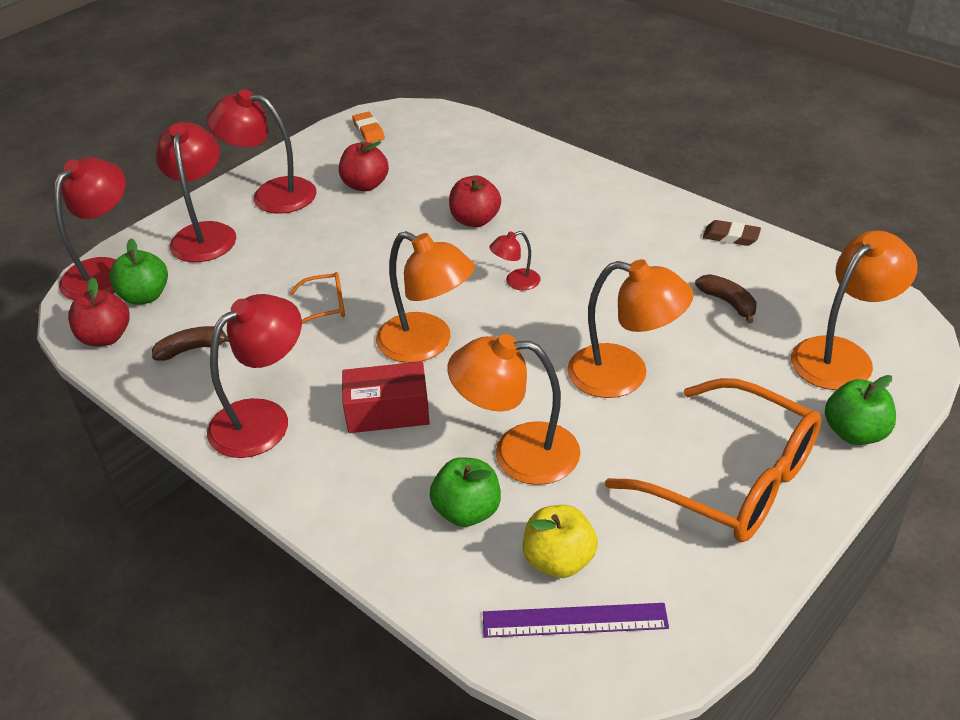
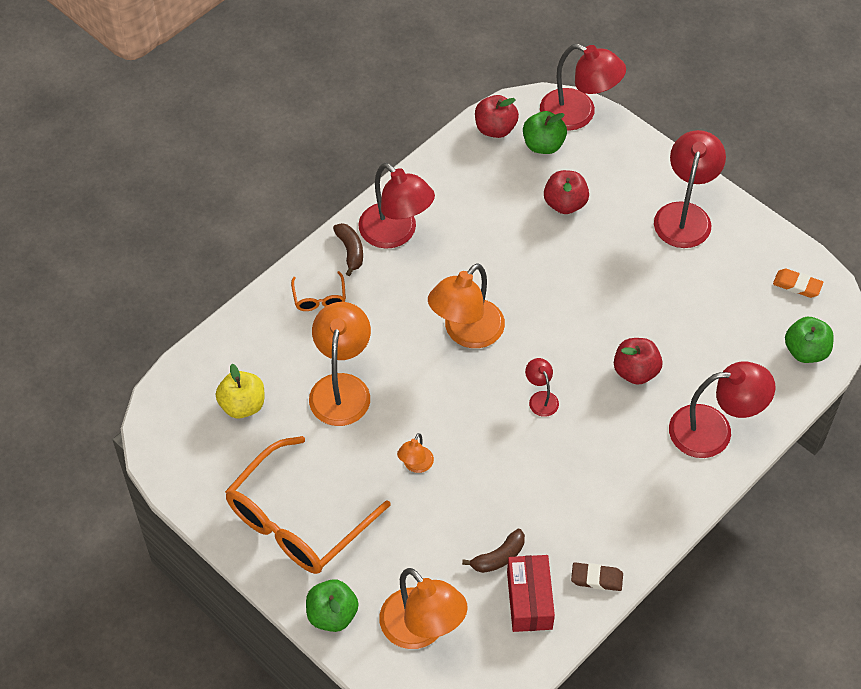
camera: 90 degrees right, 15 degrees up
(192, 349) = (476, 183): brown banana -> brown banana (350, 251)
(204, 234) = (626, 173): red lamp -> red lamp (714, 430)
(326, 306) = (520, 264): orange glasses -> orange glasses (319, 298)
(365, 185) = (697, 285): red apple -> red apple (565, 204)
(368, 131) = (797, 285): orange eraser -> orange eraser turned 45 degrees clockwise
(388, 412) = (393, 308): red box -> red box (529, 600)
(467, 511) = (292, 355): green apple -> green apple (805, 351)
(574, 620) = (196, 409): purple ruler -> none
(624, 375) = (415, 465): orange lamp -> orange lamp, size x0.48
(731, 237) = (596, 578): brown eraser -> brown eraser turned 75 degrees clockwise

